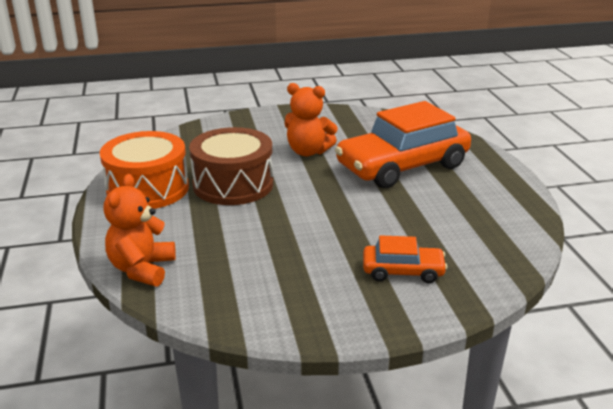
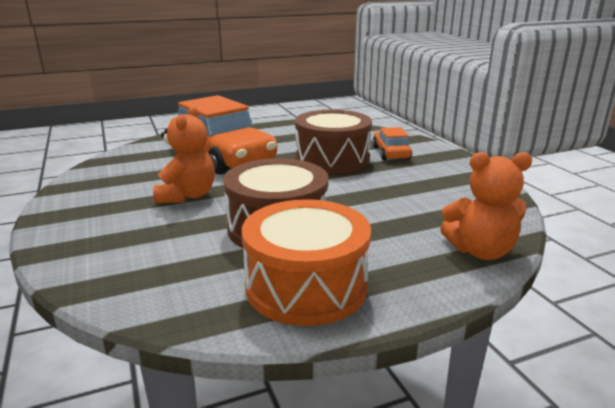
camera: 100 degrees left, 5 degrees down
(383, 226) = (332, 159): none -> brown drum

